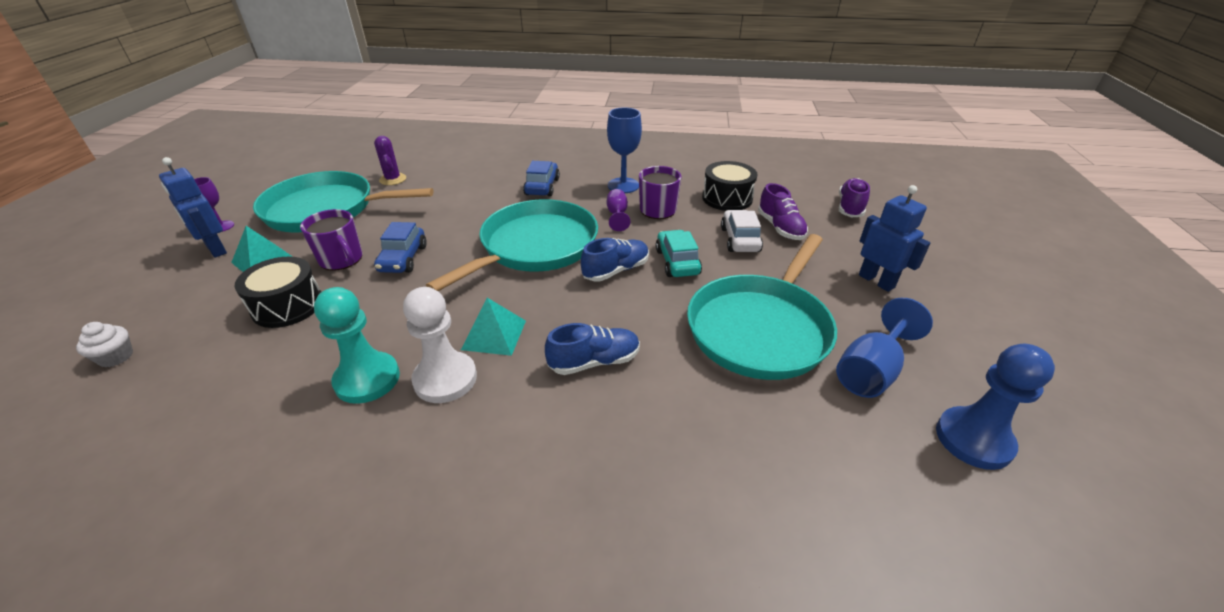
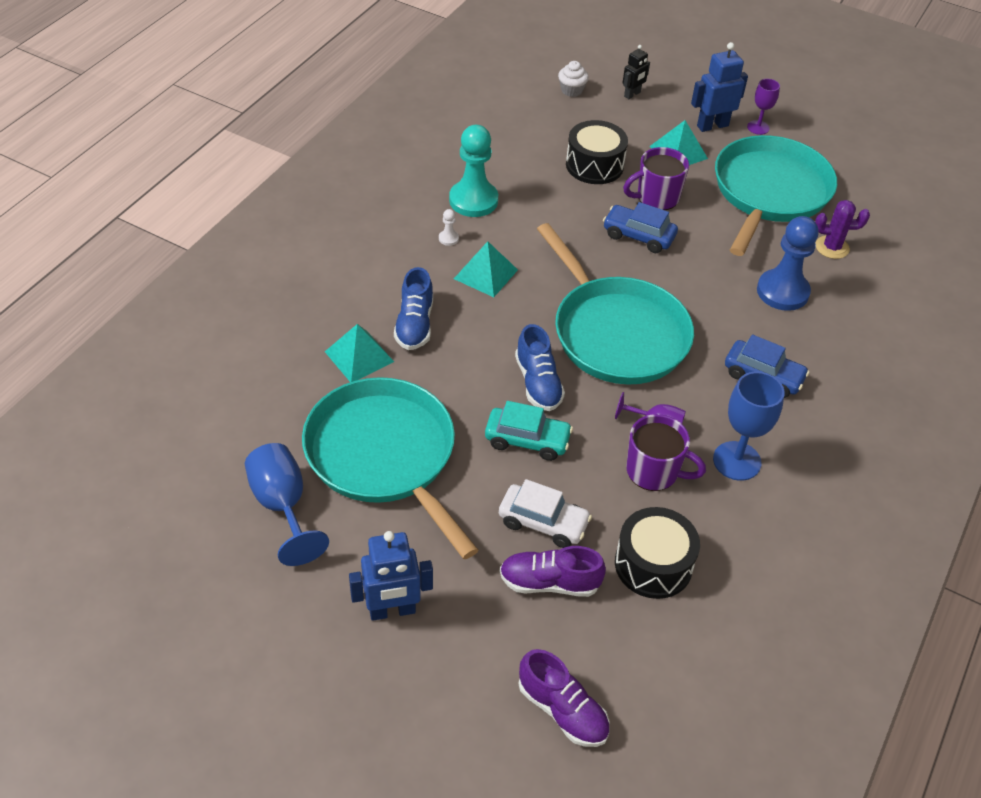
camera: 110 degrees right, 10 degrees up
(140, 308) = (632, 94): none -> black robot
(445, 379) = (448, 238): white pawn -> white pawn, size x0.40
(664, 387) = (359, 356): none -> turquoise pyramid
(973, 439) = (176, 524): blue pawn -> blue pawn (782, 292)

